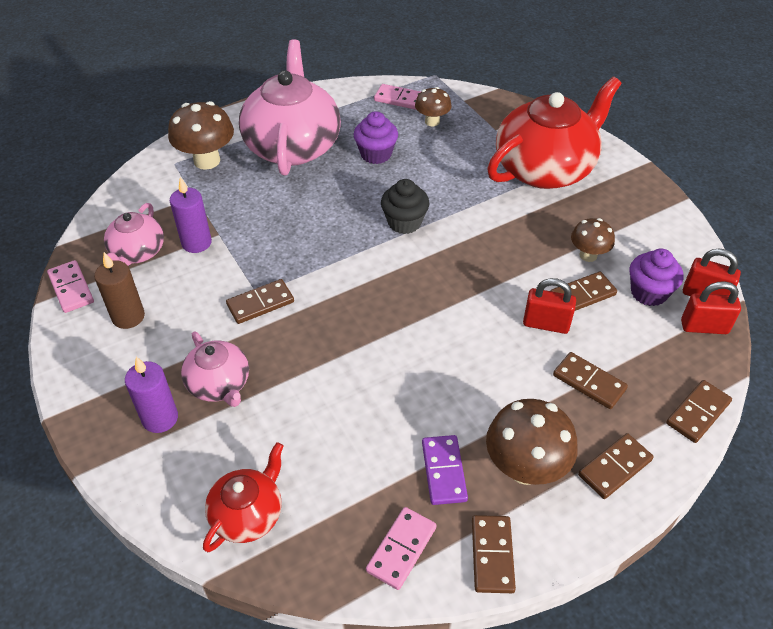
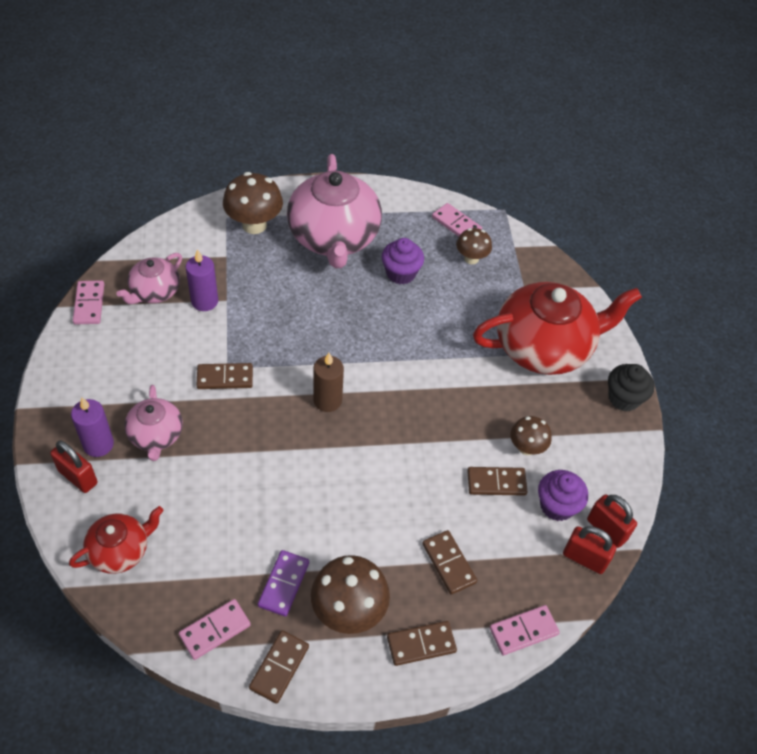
camera: 20 degrees right, 5 degrees up
(128, 317) = (119, 347): brown candle -> brown candle (327, 400)
(293, 146) = (334, 237): pink teapot -> pink teapot turned 150 degrees clockwise
(404, 222) = (385, 350): black cupcake -> black cupcake (624, 398)
(546, 324) = (446, 496): red padlock -> red padlock (78, 477)
(698, 413) = (523, 631): brown domino -> pink domino

